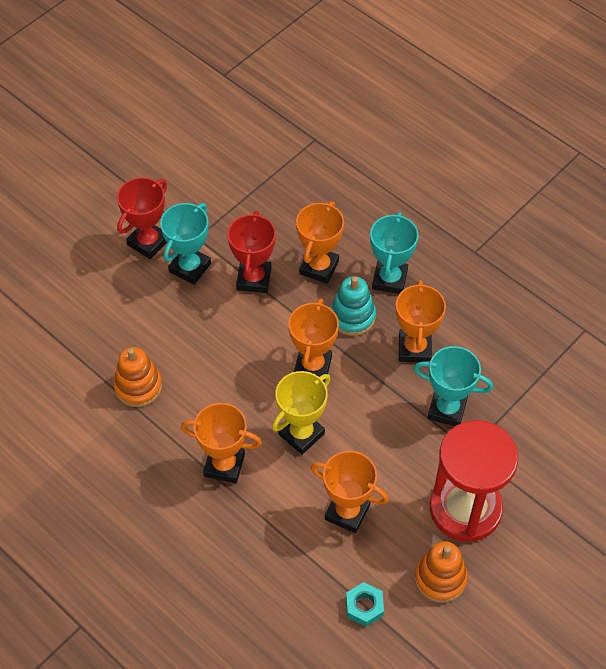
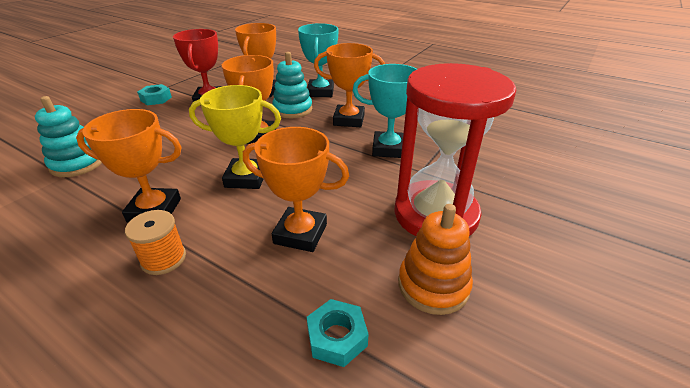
camera: 10 degrees left, 20 degrees down
(138, 386) = (77, 163): orange stacking toy -> turquoise stacking toy
(148, 242) = (124, 91): red trophy -> none
(190, 268) = (156, 99): turquoise trophy -> turquoise nut
(241, 521) = (163, 259): none -> orange spool
(301, 434) = (246, 178): yellow trophy -> yellow trophy turned 60 degrees clockwise
(414, 348) = (349, 120): orange trophy -> orange trophy turned 75 degrees counterclockwise

